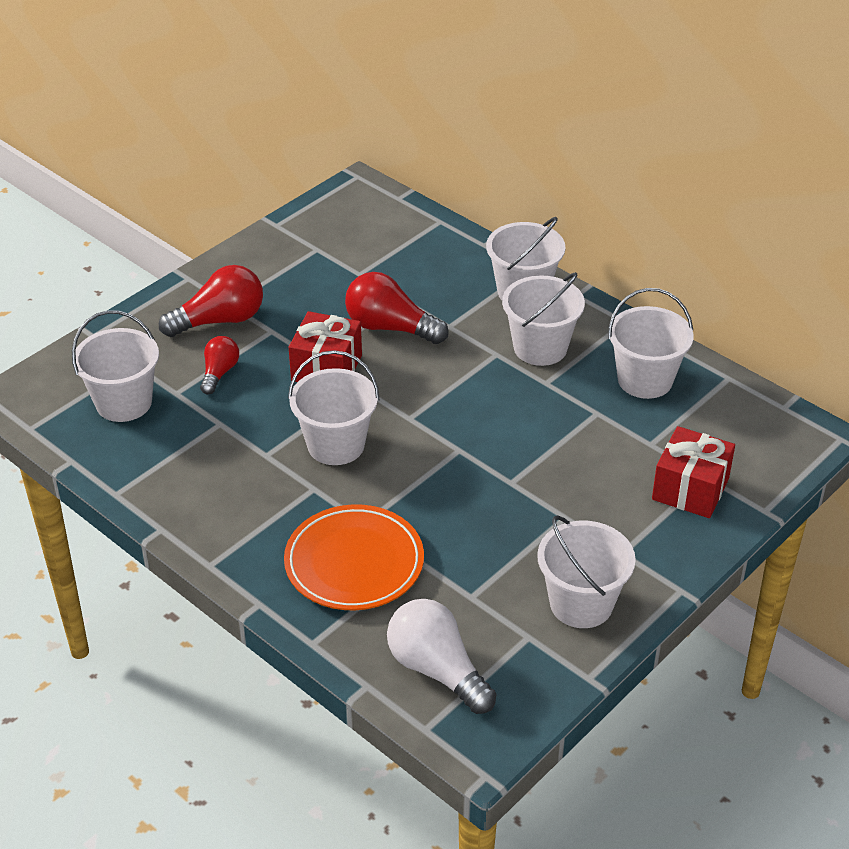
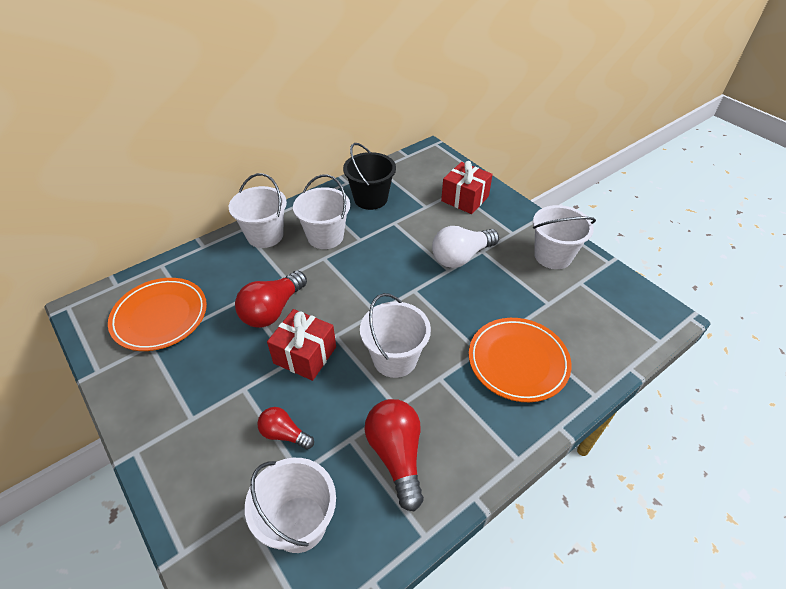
camera: 80 degrees left, 5 degrees up
(219, 320) = (212, 428): red light bulb -> red light bulb (396, 455)
(359, 244) = (160, 316): none -> orange plate
(437, 670) = (612, 329): white light bulb -> white light bulb (461, 257)
(645, 380) = (370, 199): white bucket -> black bucket

